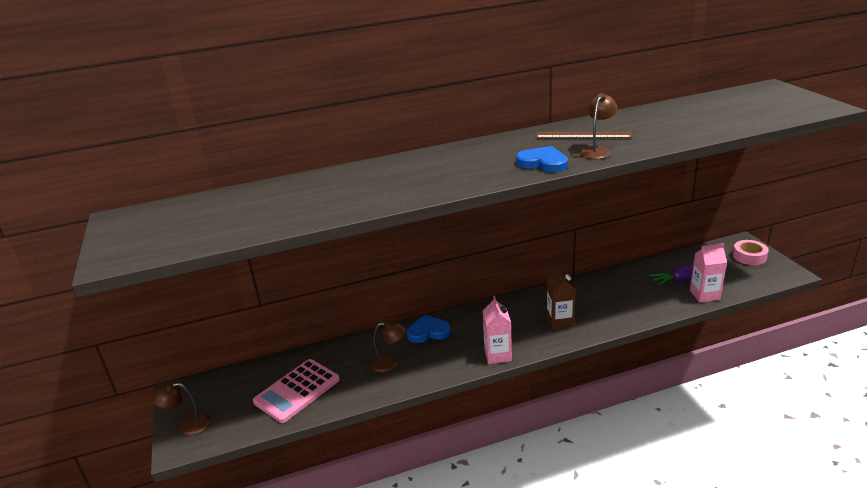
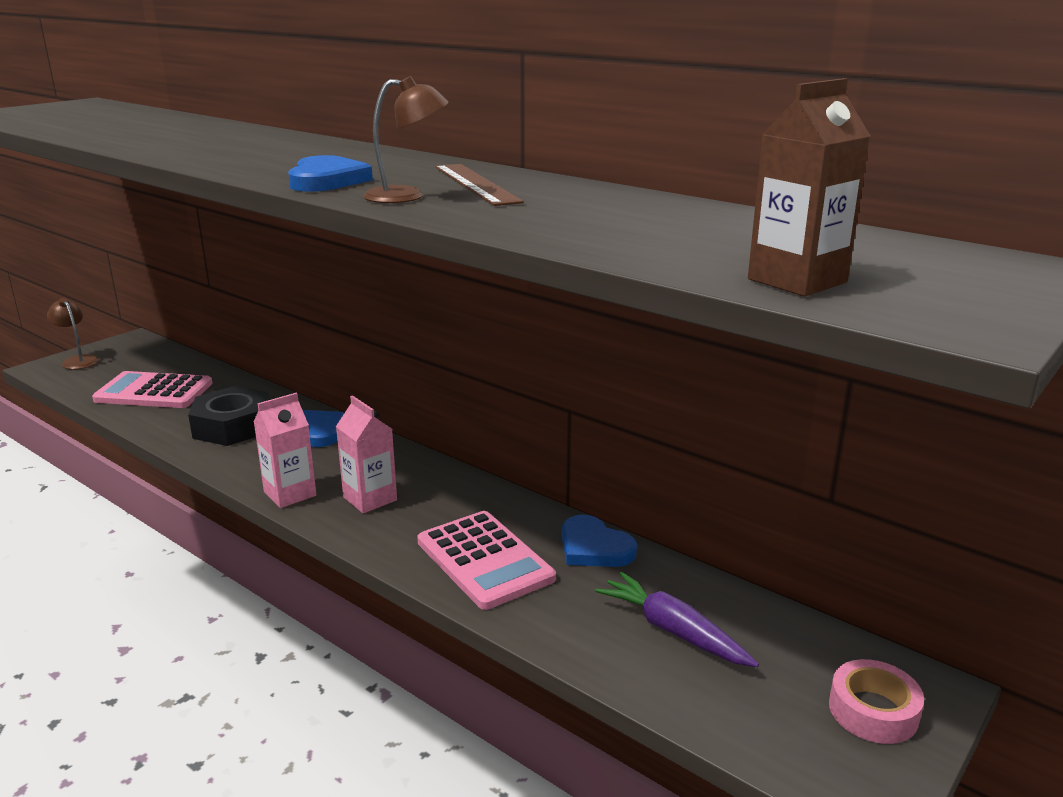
camera: 55 degrees right, 5 degrees down
(390, 363) = (233, 426): brown lamp -> black nut
(560, 321) = (413, 524): brown carton -> brown carton (797, 281)
(606, 309) = (484, 560): none -> pink calculator
(615, 279) = (594, 547): none -> blue heart
(704, 295) = (632, 668): pink carton -> pink carton (370, 499)

